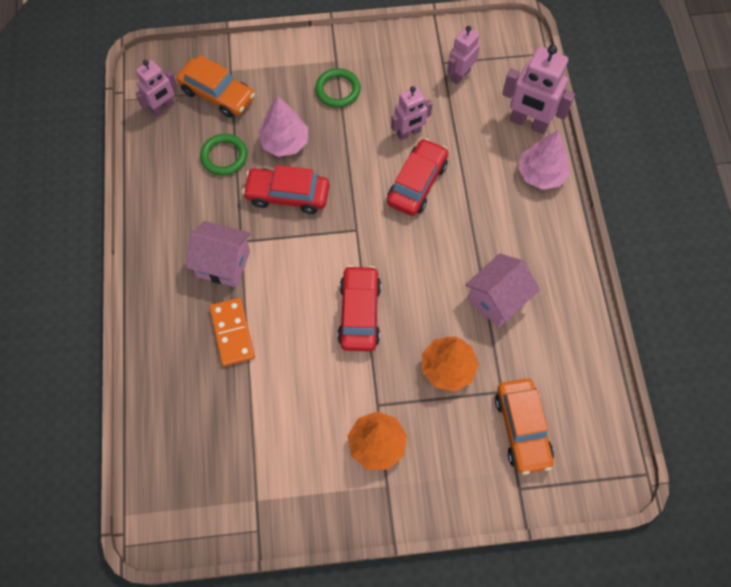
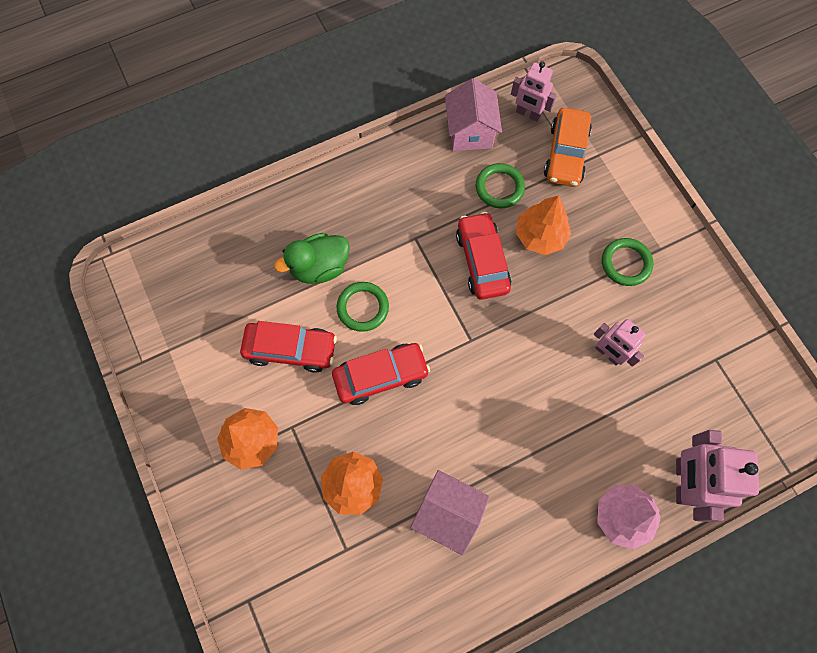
camera: 70 degrees right, 5 degrees up
(223, 264) = (386, 232): pink house -> pink house (470, 132)
(232, 333) = (319, 267): orange domino -> green duck
(284, 142) = (540, 236): pink tree -> orange tree
(289, 308) = (363, 308): none -> green ring
(417, 183) = (550, 383): red car -> red car (291, 349)
(460, 75) = (708, 383): pink robot -> none
(522, 429) = (312, 584): orange car -> none

